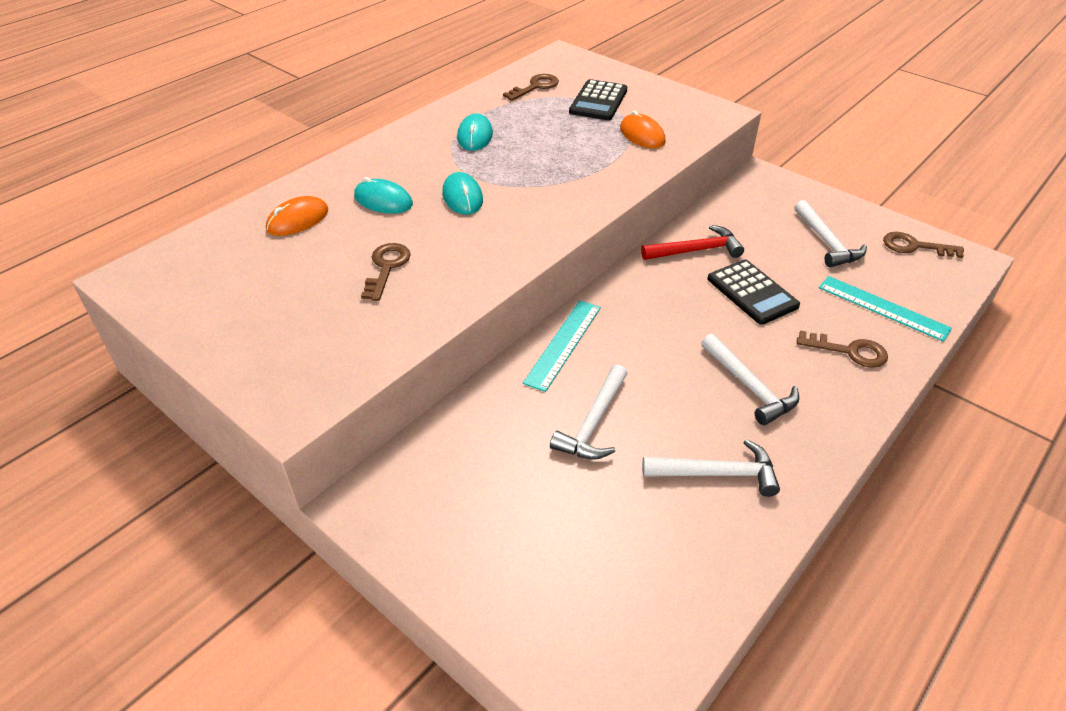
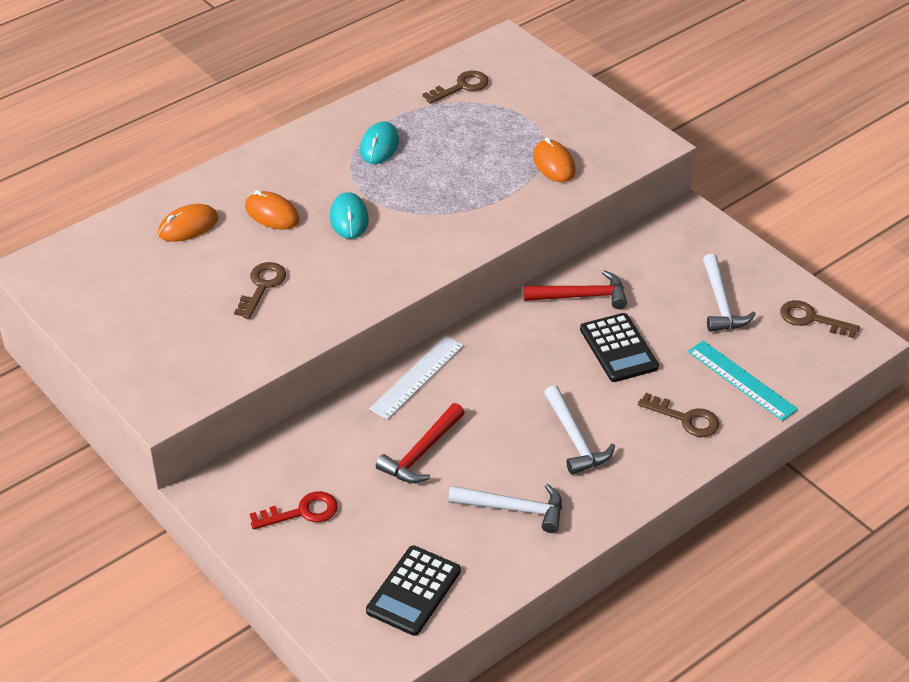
camera: 10 degrees right, 0 degrees up
(383, 200) = (272, 214): turquoise mouse -> orange mouse
(477, 513) = (302, 512): none -> red key
(563, 344) = (417, 377): turquoise ruler -> white ruler
(594, 423) = (422, 452): white hammer -> red hammer
(598, 101) = (523, 114): black calculator -> black calculator (413, 591)

